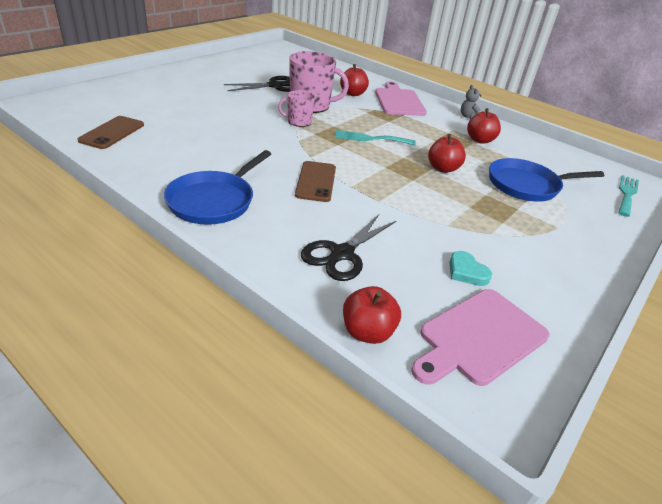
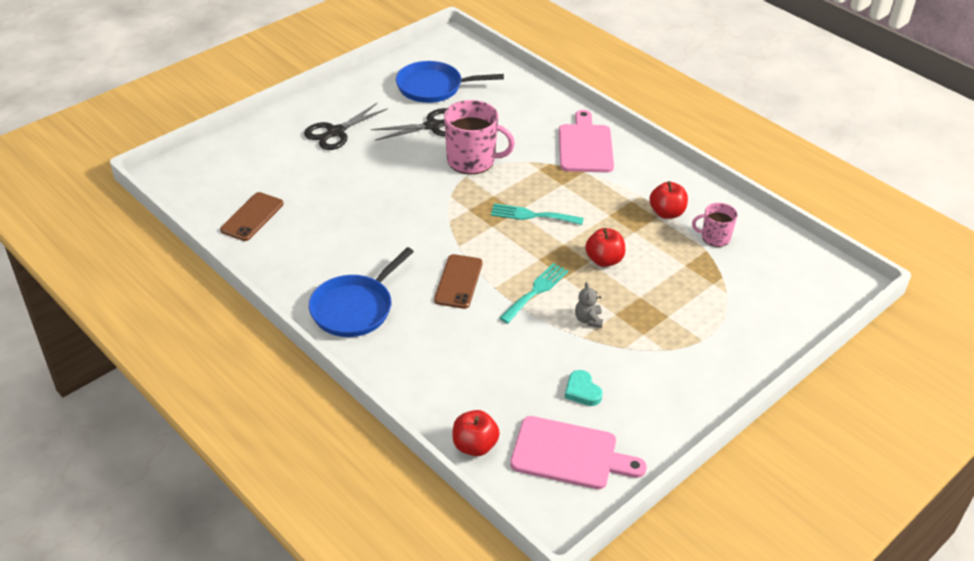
camera: 10 degrees right, 5 degrees up
(298, 121) = (453, 190): pink mug -> pink mug (714, 237)
(342, 254) = (468, 370): black scissors -> black scissors (336, 132)
(353, 93) = (529, 135): red apple -> none
(468, 117) = (668, 171): grey teddy bear -> grey teddy bear (588, 320)
(479, 337) = (569, 454): pink cutting board -> pink cutting board turned 135 degrees counterclockwise
(526, 185) = (693, 283): blue pan -> blue pan (433, 87)
(627, 194) = (810, 294): turquoise fork -> turquoise fork (536, 291)

